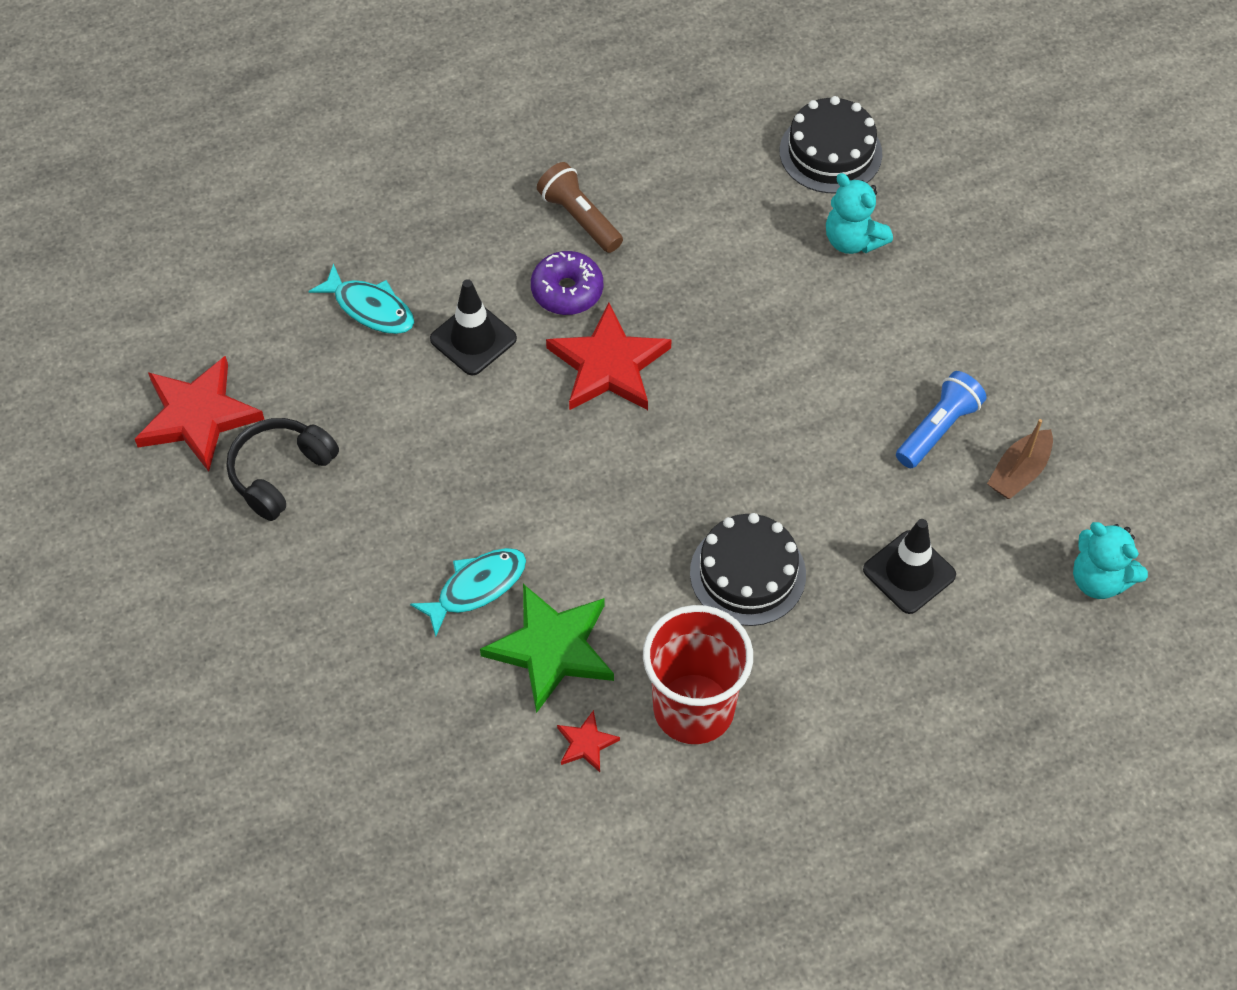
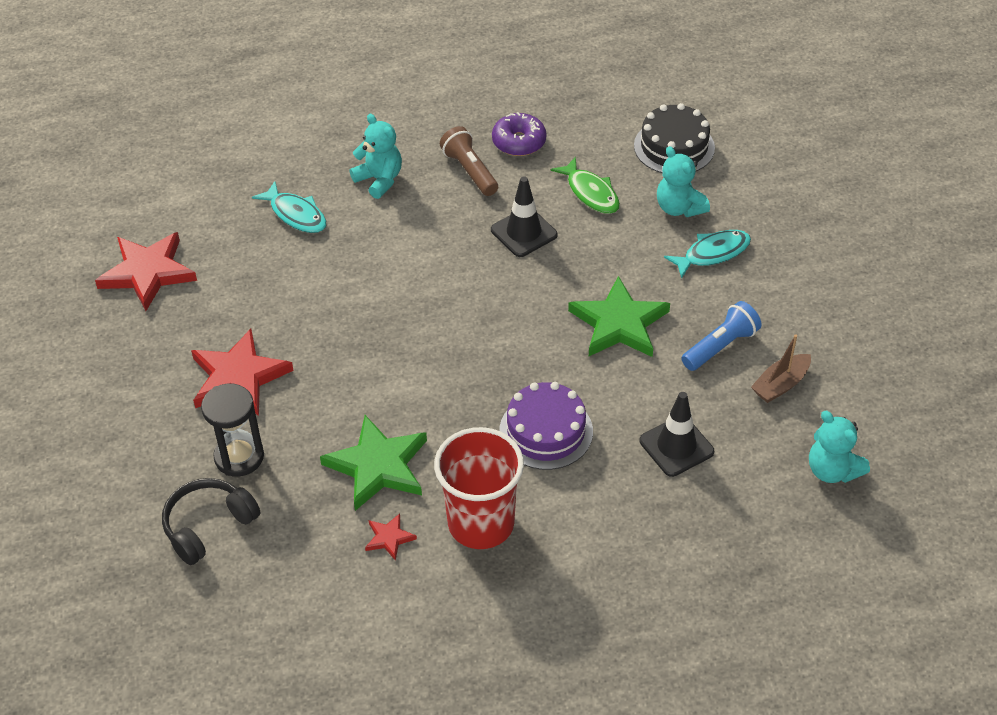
camera: 10 degrees right, 10 degrees down
(280, 473) = (199, 318): black headphones -> black headphones (208, 526)
(376, 659) = (239, 457): none -> black hourglass
(466, 244) = (379, 180): none -> turquoise teddy bear
(473, 339) = (369, 243): black traffic cone -> black traffic cone (524, 232)
(476, 587) = (329, 415): turquoise fish -> turquoise fish (712, 253)
(567, 290) = (449, 219): purple donut -> purple donut (519, 142)
(608, 365) = (469, 273): red star -> red star (238, 377)
(738, 231) = (590, 193): none -> green fish
(747, 573) = (546, 431): black cake -> purple cake
(809, 413) = (619, 323): none -> green star

